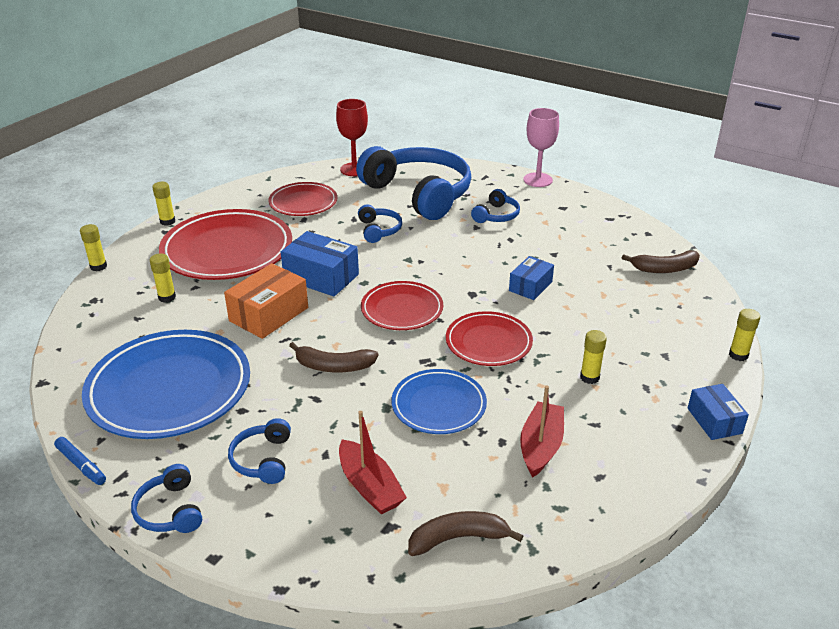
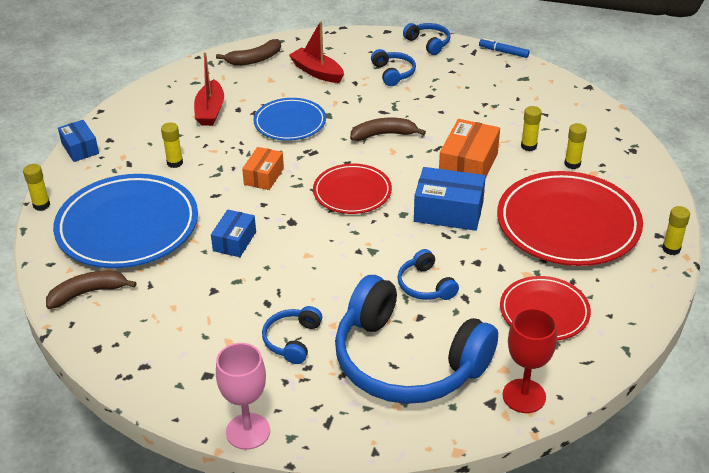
camera: 165 degrees right, 5 degrees up
(98, 266) = (671, 181): yellow glue stick -> yellow glue stick (528, 146)
(169, 389) = (493, 98): blue plate -> blue plate (127, 226)
(488, 342) = (264, 176): red plate -> orange box

